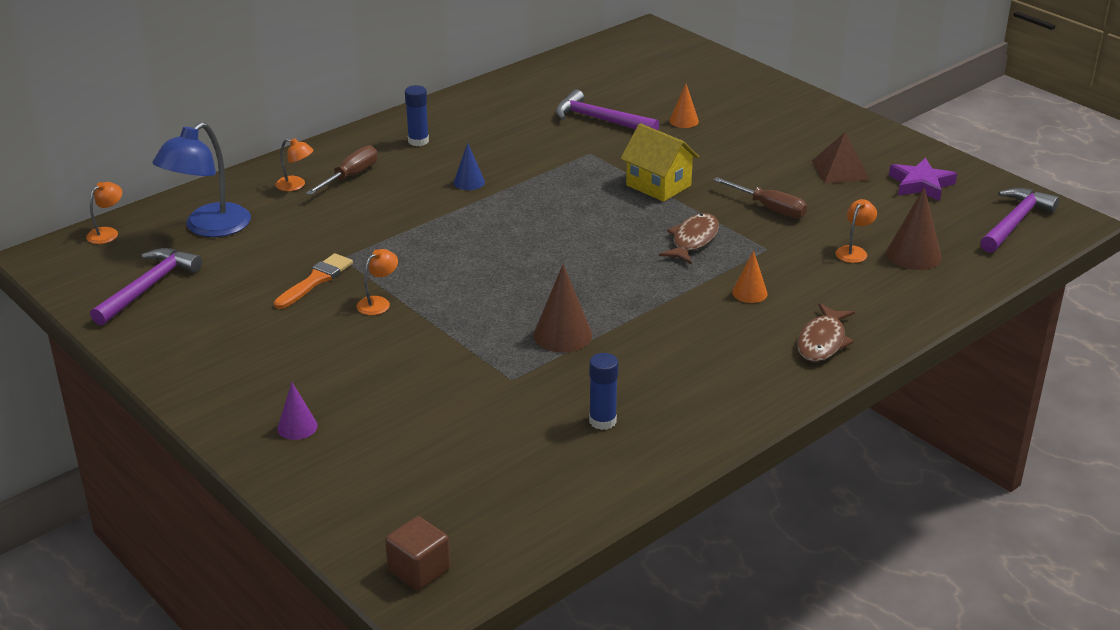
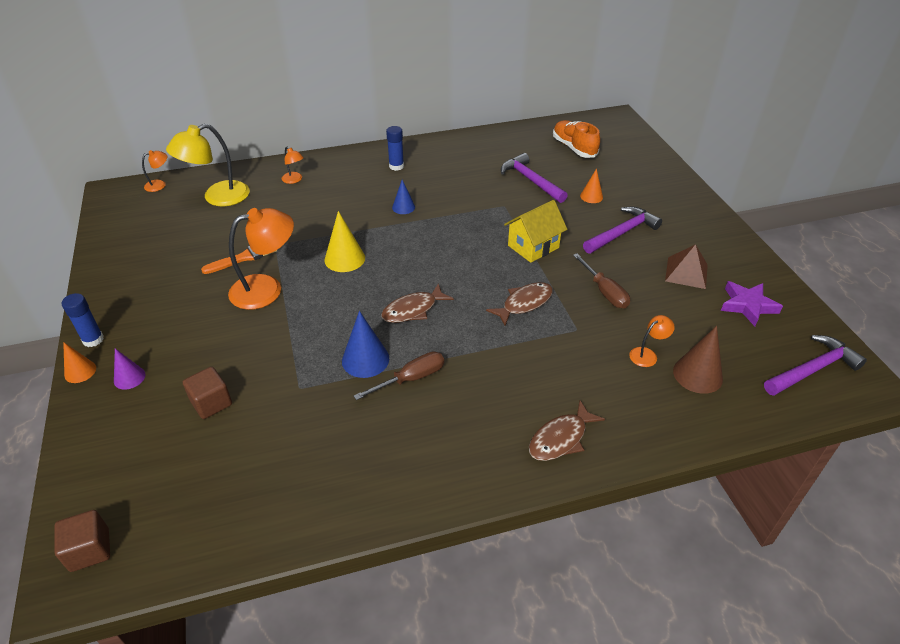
camera: 25 degrees right, 10 degrees up
(149, 287) = (145, 232): purple hammer -> purple hammer (622, 233)
(209, 228) = (217, 197): blue lamp -> yellow lamp
(350, 176) = (332, 182): brown screwdriver -> brown screwdriver (411, 378)
(378, 303) = (267, 288): orange lamp -> orange lamp, size x2.09
(423, 420) = (211, 403): none -> brown cube
(446, 250) = (344, 259): none -> yellow cone
(562, 335) = (365, 359): brown cone -> blue cone
(574, 277) = (413, 310): none -> brown fish
(602, 421) = (331, 454): blue glue stick -> blue glue stick (93, 340)
(623, 74) = (574, 148): none -> orange shoe
(658, 185) = (533, 247): yellow house -> yellow house turned 75 degrees clockwise
(749, 293) = (534, 368): orange cone -> orange cone (80, 371)

